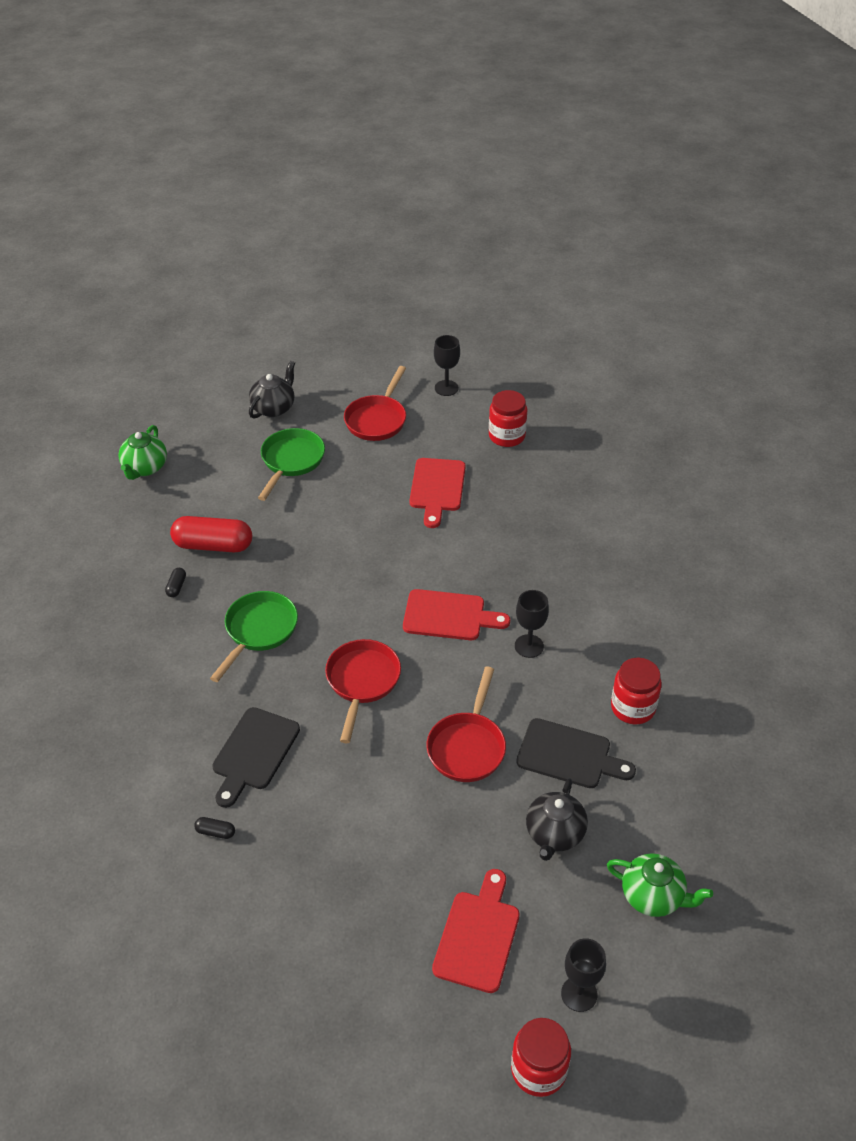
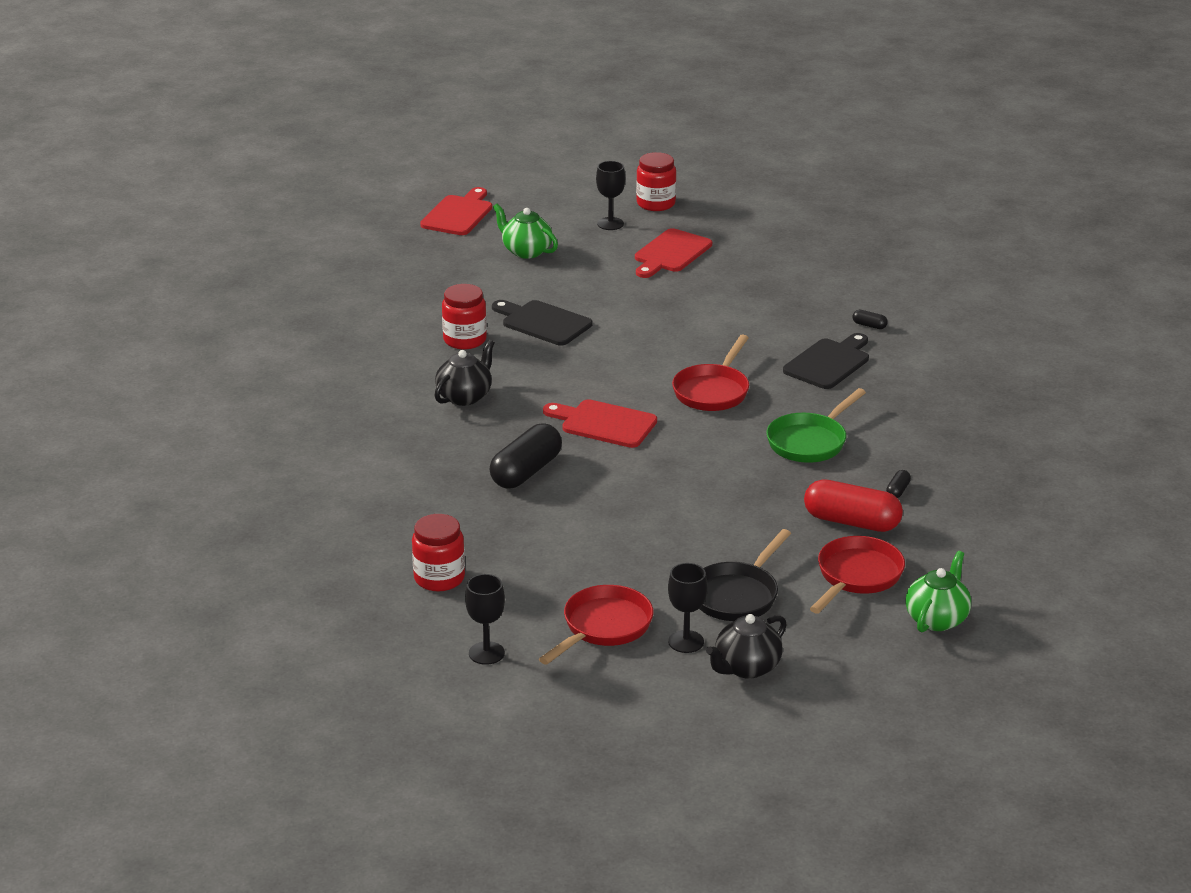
camera: 165 degrees left, 15 degrees down
(291, 461) = (737, 595): green pan -> black pan
(437, 488) = (560, 536): red cutting board -> red cutting board (458, 214)
(467, 746) = (630, 339): red pan -> red pan (856, 576)
(492, 546) = (526, 472): none -> black capsule
(529, 646) = (535, 391): black goblet -> black goblet (686, 642)
(554, 834) = (583, 287): black teapot -> black teapot (465, 396)

